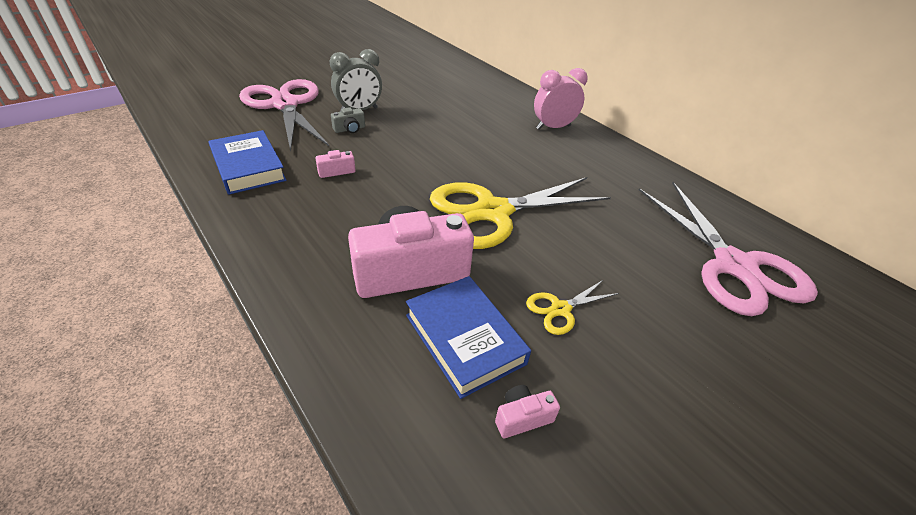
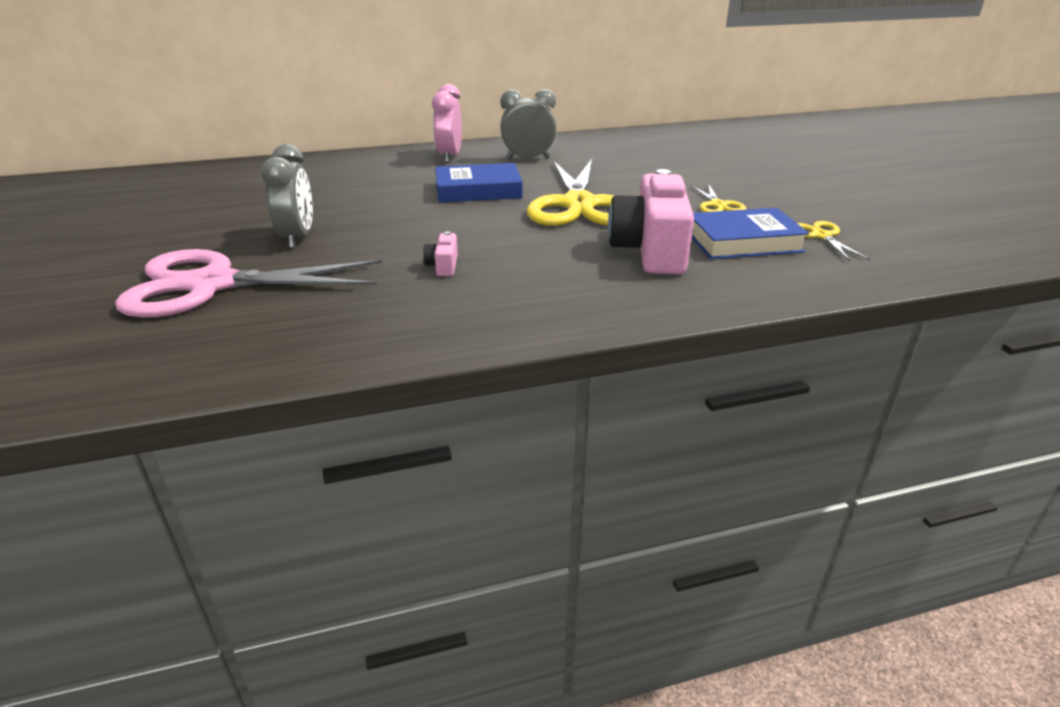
camera: 65 degrees left, 10 degrees down
(249, 167) = (383, 321): blue book -> blue book (478, 190)
(350, 129) = (344, 248): grey camera -> none
(522, 417) = (821, 236): pink camera -> yellow scissors
(586, 164) = (528, 158): none -> grey clock
(734, 266) = (688, 149): pink scissors -> none

